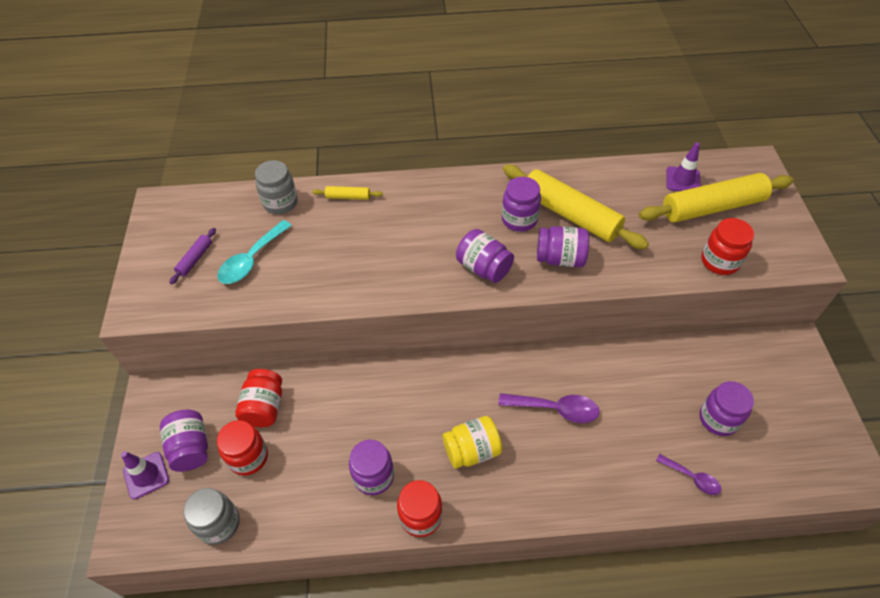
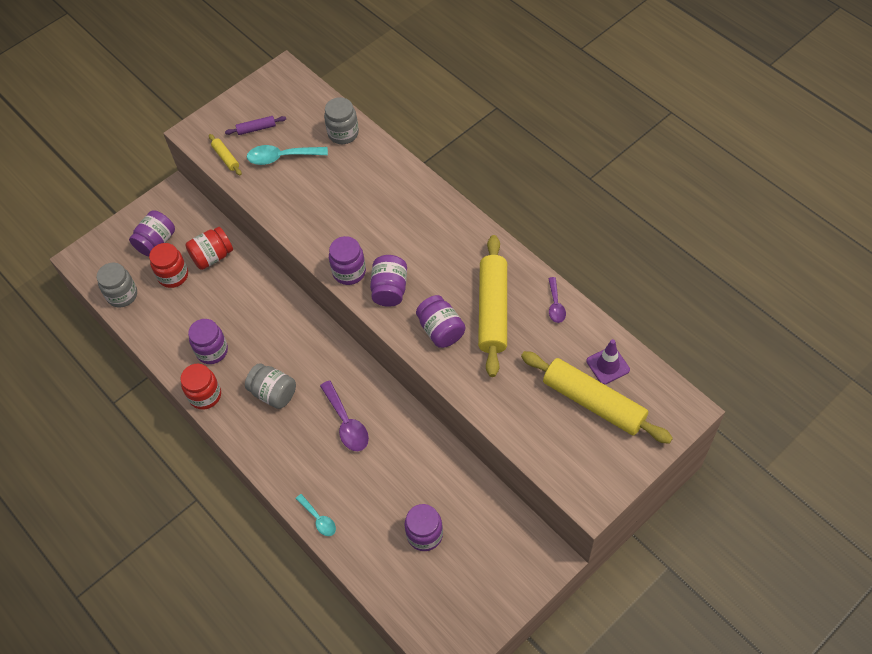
camera: 55 degrees right, 5 degrees up
(146, 475) = (123, 235): purple traffic cone -> none
(348, 197) = (384, 166): yellow rolling pin -> yellow rolling pin (226, 158)
(472, 450) = (273, 393): yellow jar -> grey jar
(519, 219) = (457, 281): purple jar -> purple jar (349, 272)
(644, 498) = (318, 519): none -> turquoise spoon
(692, 478) = (358, 541): purple spoon -> purple spoon (555, 305)
(719, 261) = (533, 437): red jar -> none

